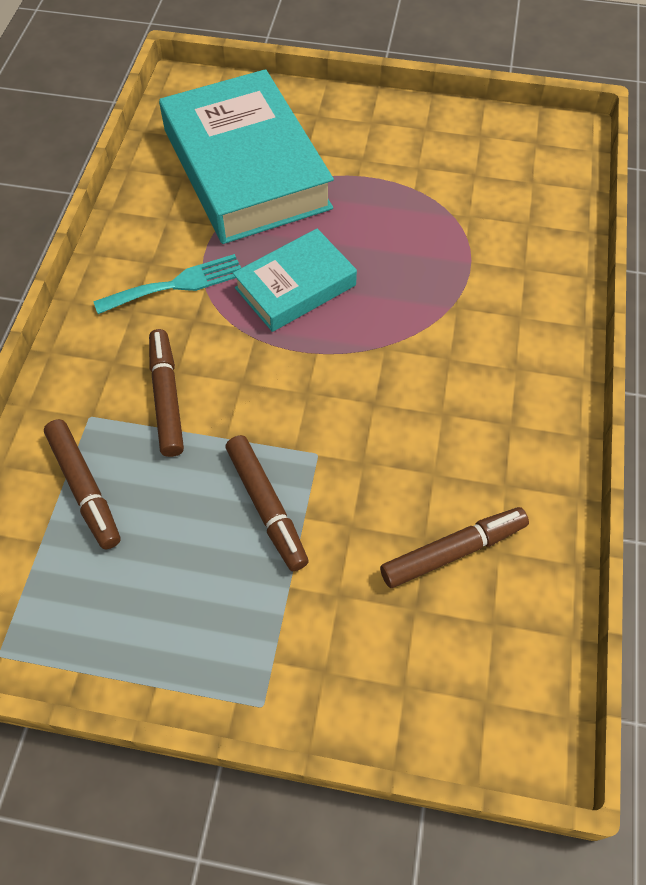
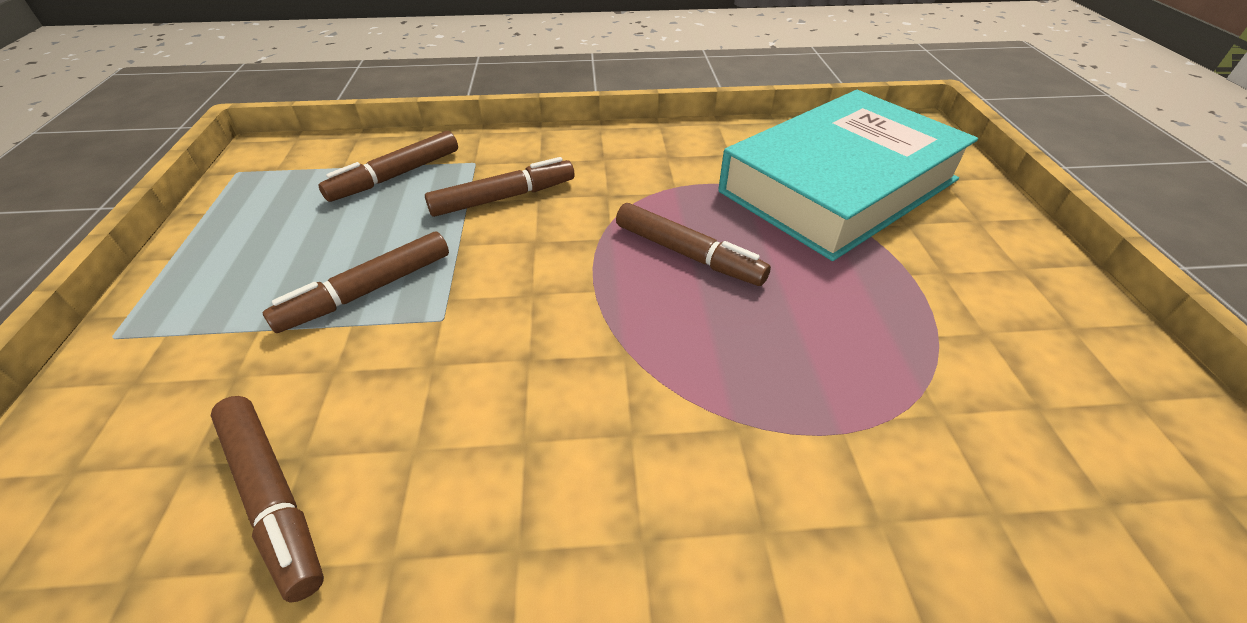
camera: 75 degrees right, 15 degrees down
(177, 284) = (647, 175): turquoise fork -> none
(295, 286) = (687, 254): turquoise book -> brown marker

